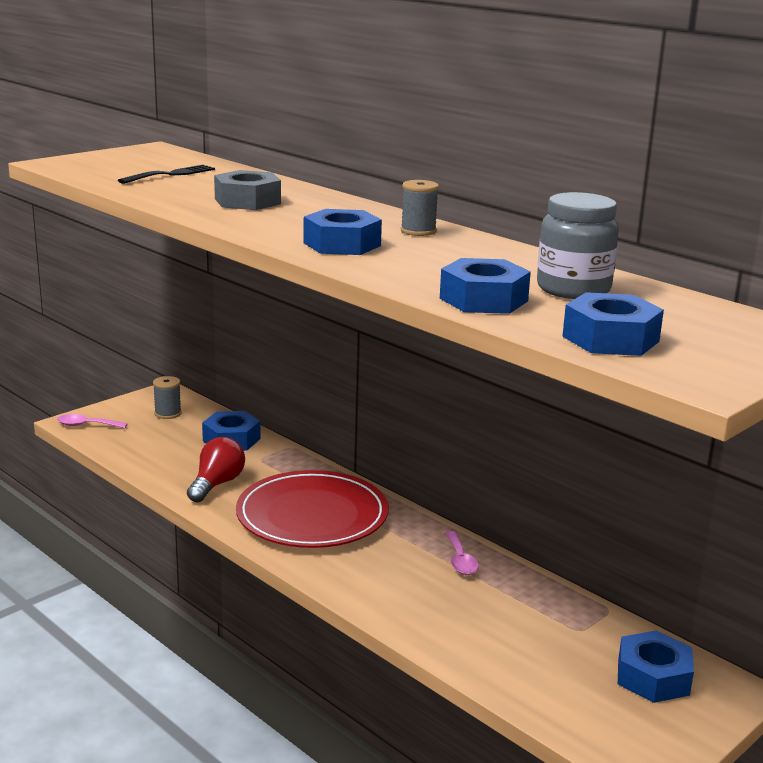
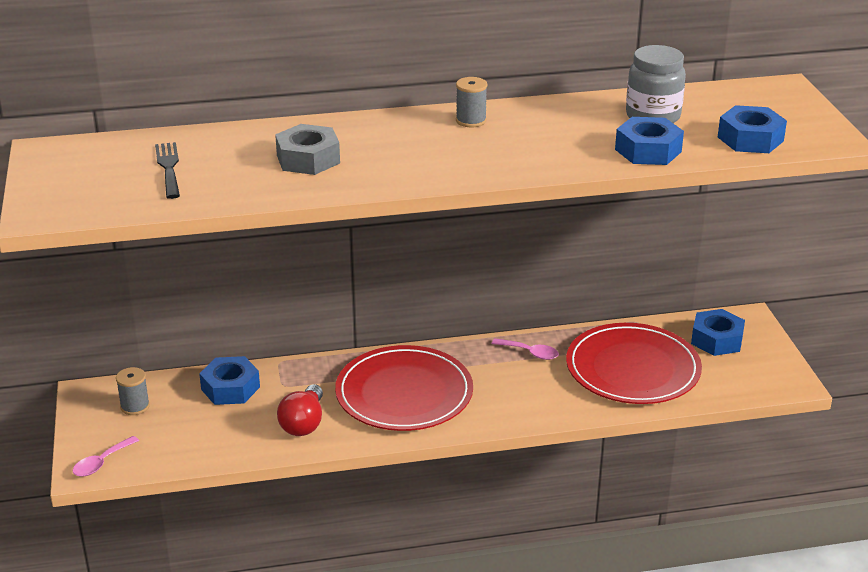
camera: 55 degrees left, 10 degrees up
(216, 484) = (303, 423): red light bulb -> red light bulb turned 135 degrees counterclockwise
(342, 244) = (476, 158): blue nut -> none
(514, 632) = (632, 369): none -> red plate

